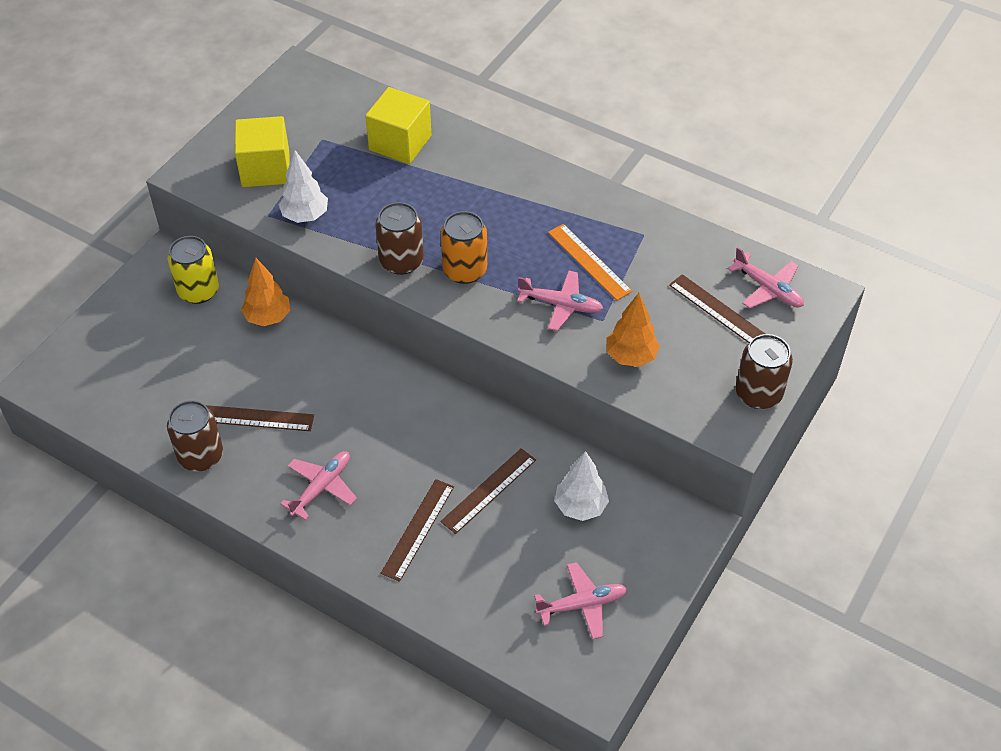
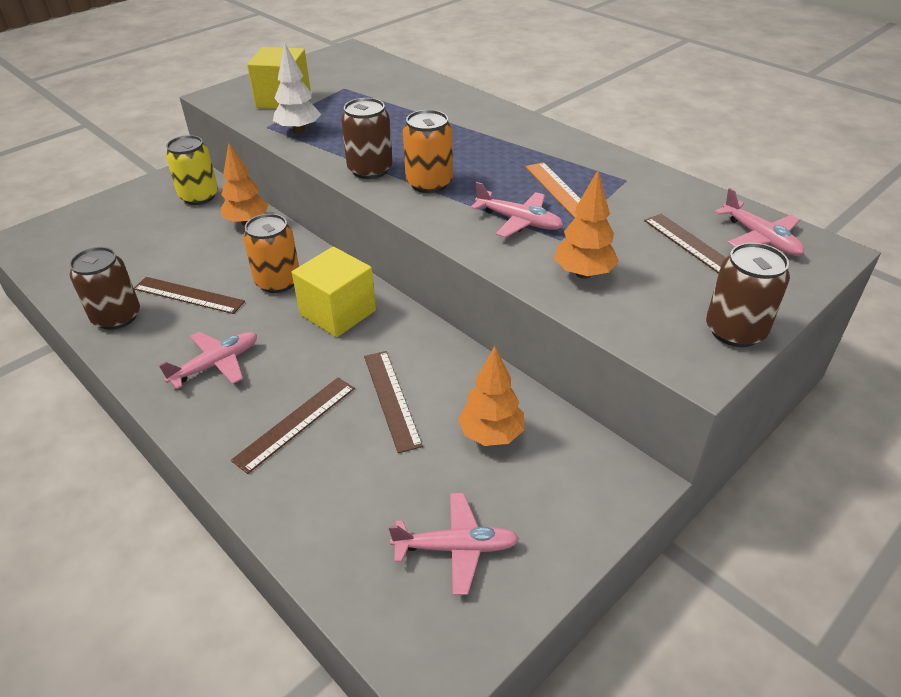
camera: 15 degrees right, 10 degrees down
(334, 386) = (278, 281): none -> orange can
(400, 143) = (411, 96): yellow cube -> yellow cube (338, 312)
(489, 490) = (391, 399): brown ruler -> brown ruler turned 75 degrees counterclockwise
(580, 506) = (491, 435): white tree -> orange tree

